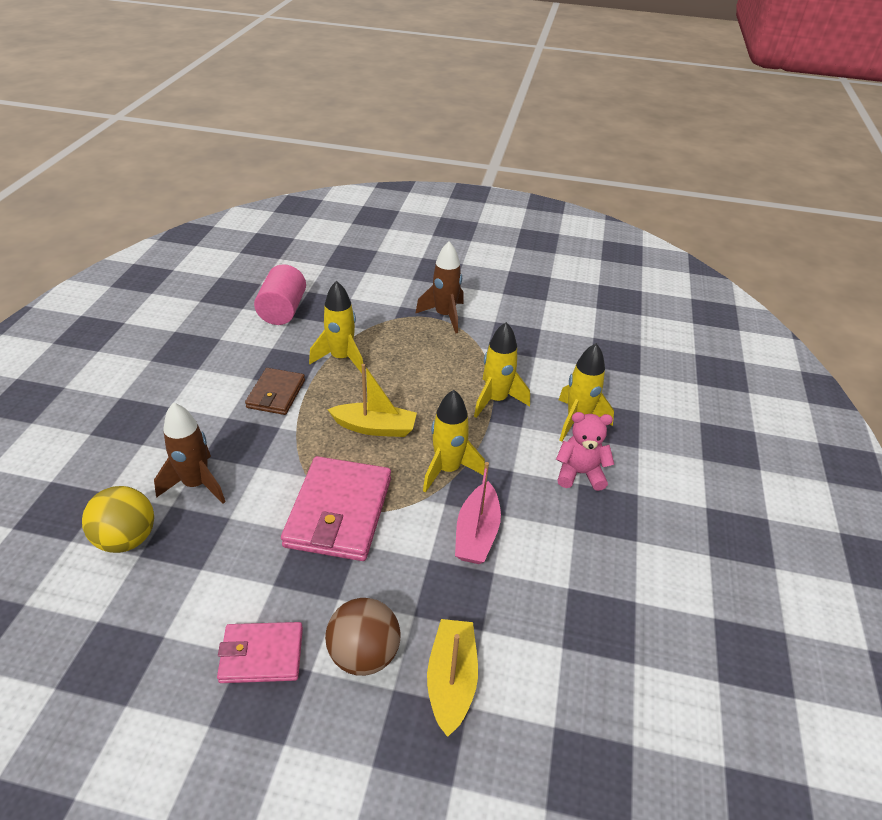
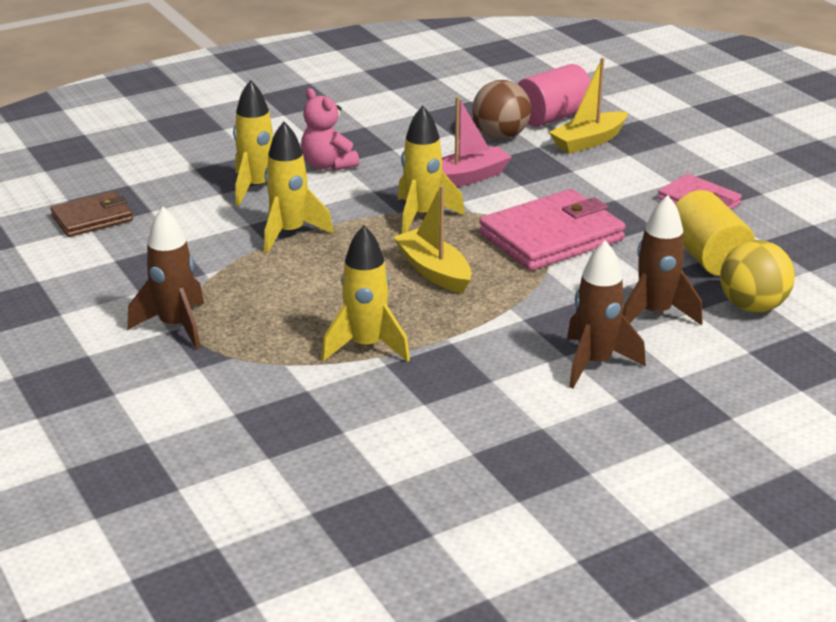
camera: 130 degrees left, 10 degrees down
(199, 574) = (707, 257): none -> yellow cylinder
(204, 422) = (595, 363): none -> brown rocket
(276, 394) = (487, 349): brown wallet -> brown wallet (92, 218)
(282, 310) = (343, 446): pink cylinder -> pink cylinder (552, 117)
(364, 654) = (629, 172): brown ball -> brown ball (500, 136)

